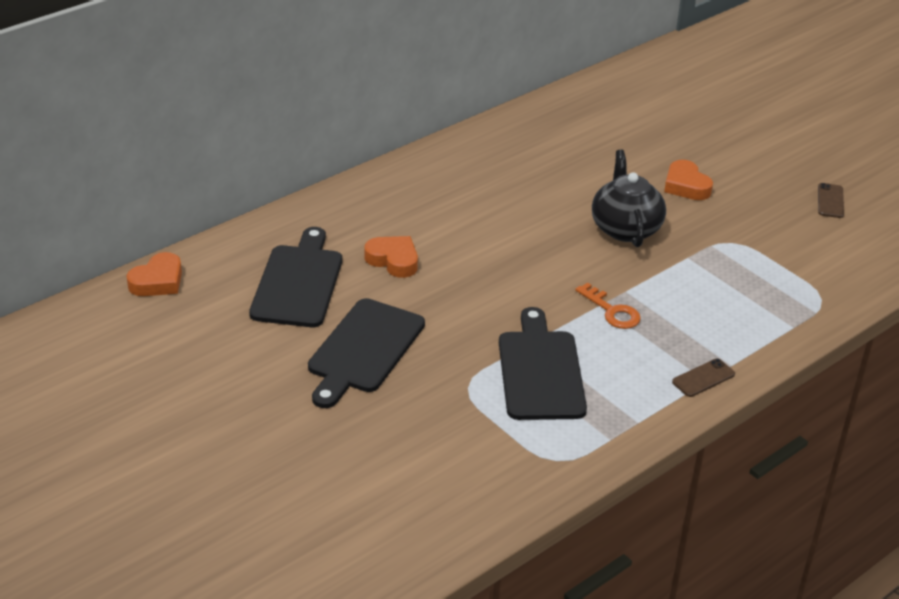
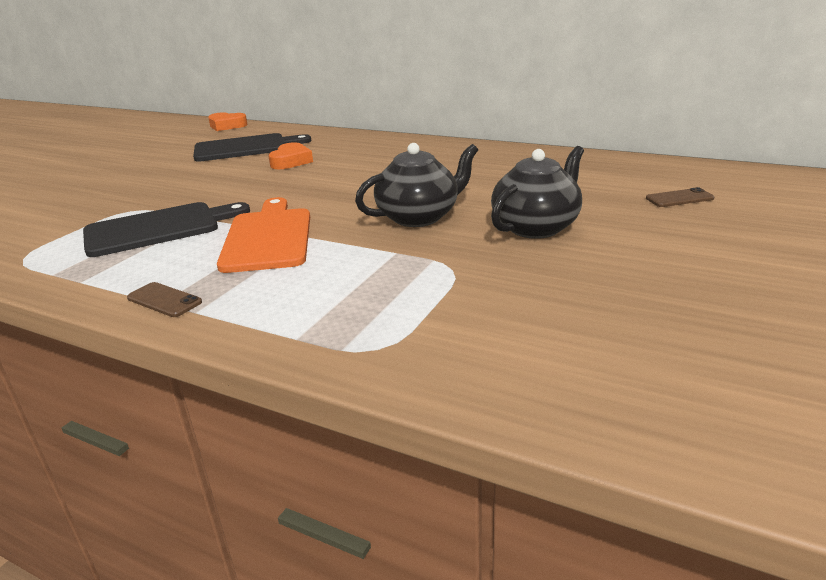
camera: 70 degrees right, 10 degrees down
(364, 350) = (171, 175): black cutting board -> none
(612, 311) = (268, 237): orange key -> orange cutting board
(686, 186) = (536, 227): orange heart -> black teapot
(830, 201) = (635, 313): brown phone -> brown phone (679, 198)

